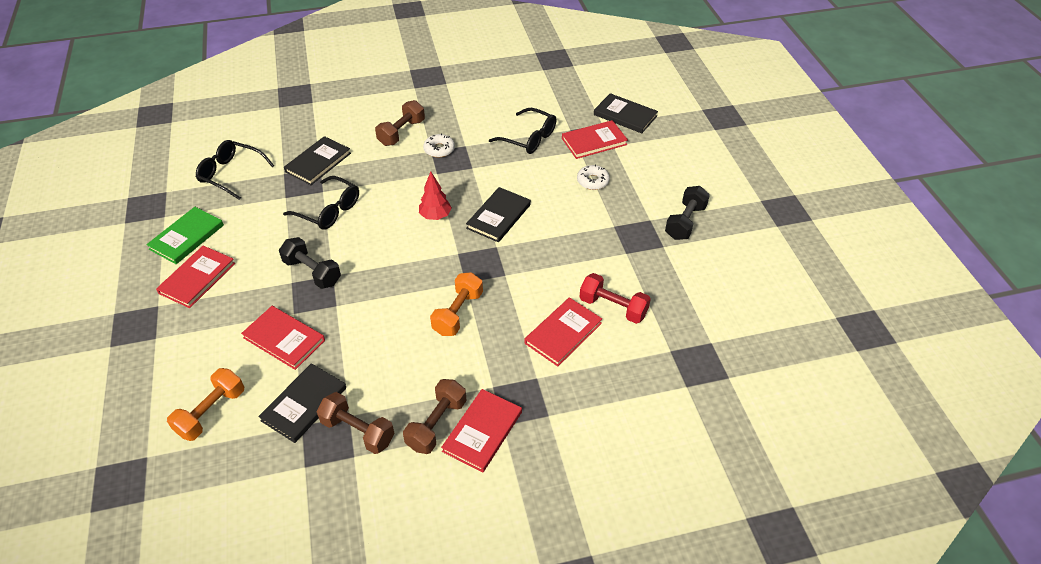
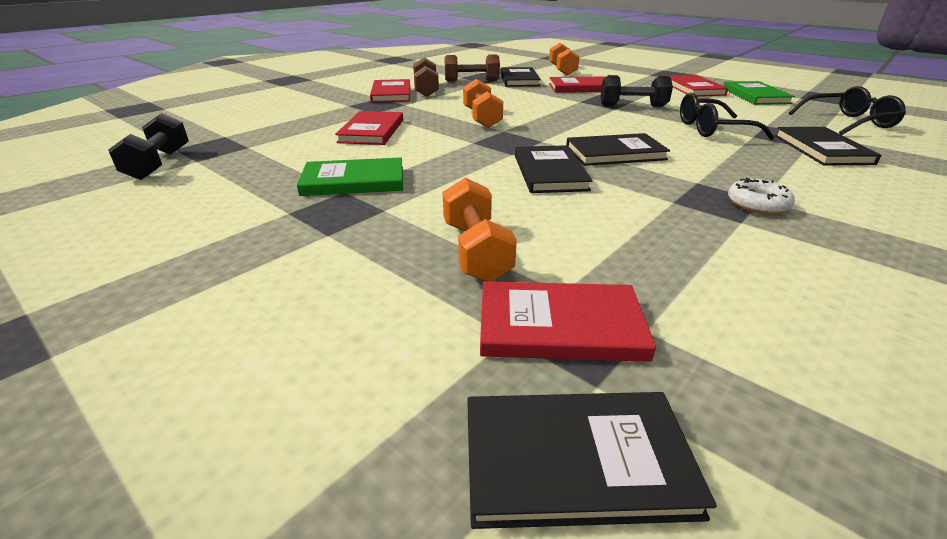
camera: 145 degrees right, 15 degrees down
(401, 132) = (846, 203): brown dumbbell -> none
(435, 216) = (615, 153): red tree -> black book
(529, 138) = (682, 274): black glasses -> none
(592, 181) = (476, 251): white donut -> orange dumbbell
(594, 141) = (560, 326): red book -> red book turned 60 degrees clockwise
(613, 307) = (330, 153): red dumbbell -> none
(615, 261) = (353, 181): none -> green book
(685, 222) = (257, 251): black dumbbell -> black dumbbell (159, 164)

